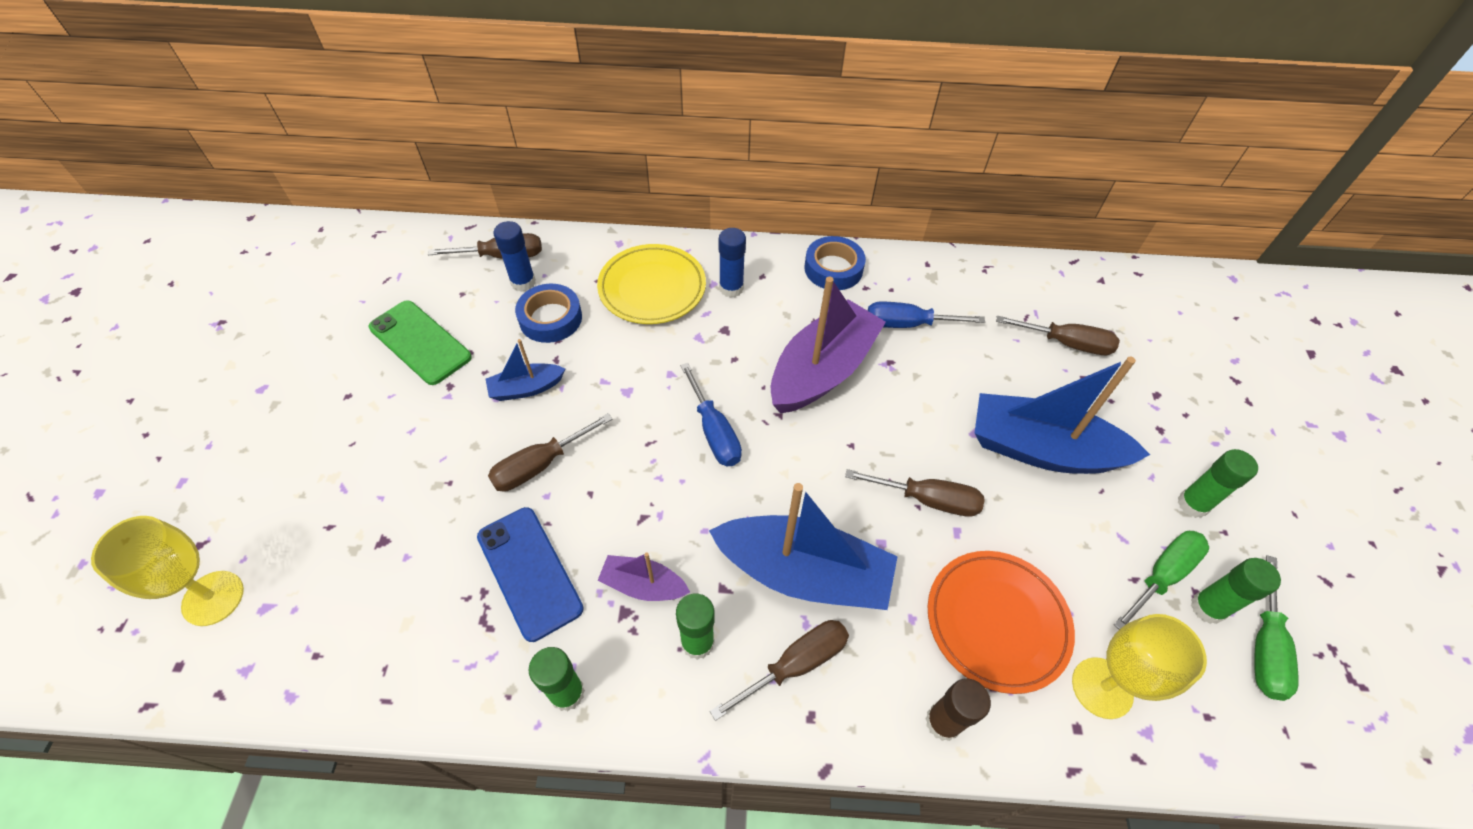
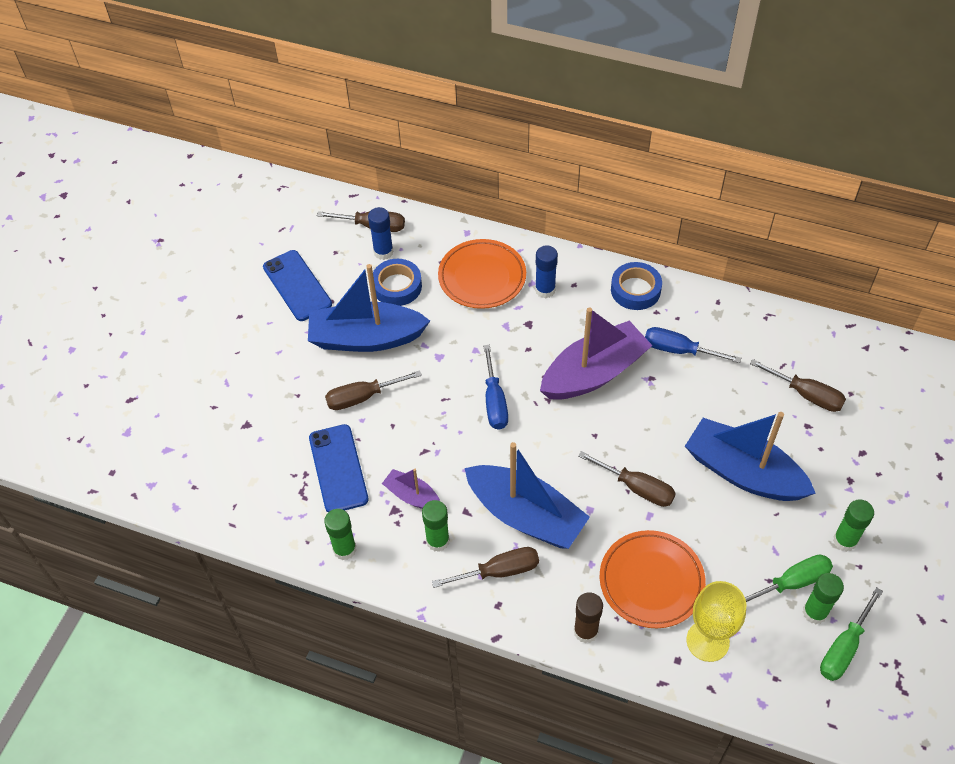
camera: 20 degrees right, 0 degrees up
(213, 598) = (136, 435): yellow goblet -> none
(420, 342) = (297, 286): green phone -> blue phone
(526, 388) = (366, 338): blue boat -> blue boat, size x2.03
(652, 288) = (482, 277): yellow plate -> orange plate

